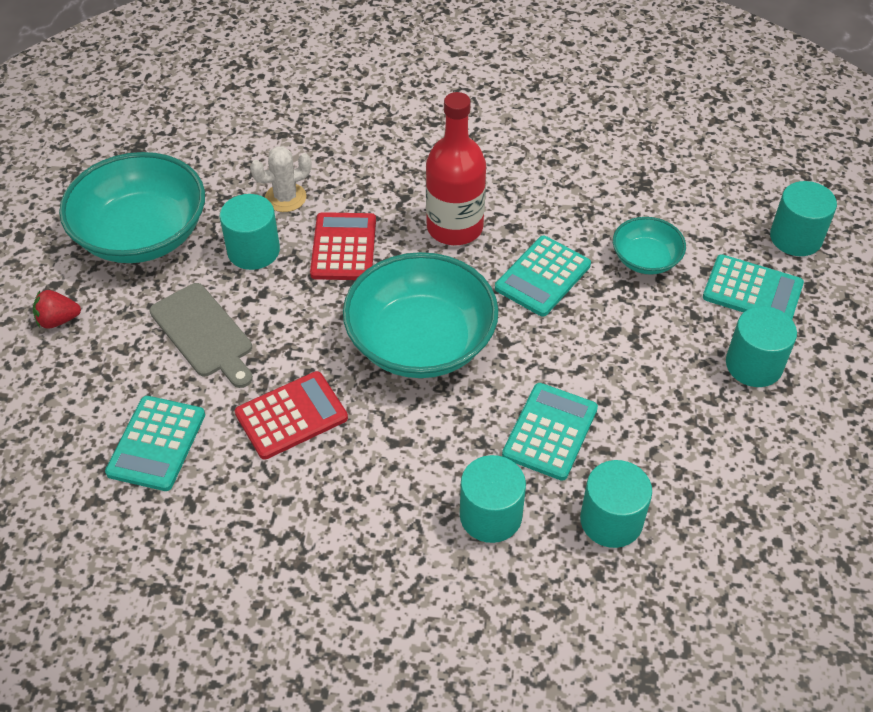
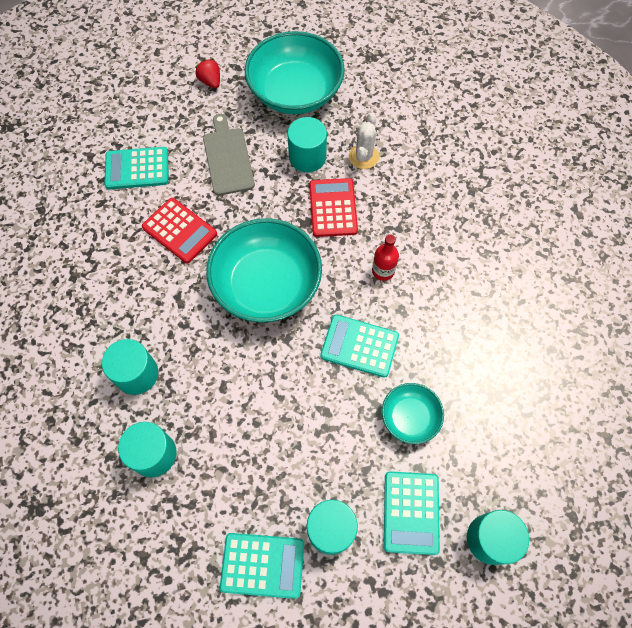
camera: 70 degrees right, 15 degrees up
(204, 333) = (228, 158): grey cutting board -> grey cutting board turned 135 degrees clockwise
(285, 198) = (363, 156): white cactus -> white cactus turned 60 degrees clockwise
(344, 247) = (333, 208): red calculator -> red calculator turned 75 degrees counterclockwise
(454, 227) = (383, 271): red bottle -> red bottle, size x0.52
(550, 432) = (216, 392): turquoise calculator -> turquoise calculator (262, 565)

